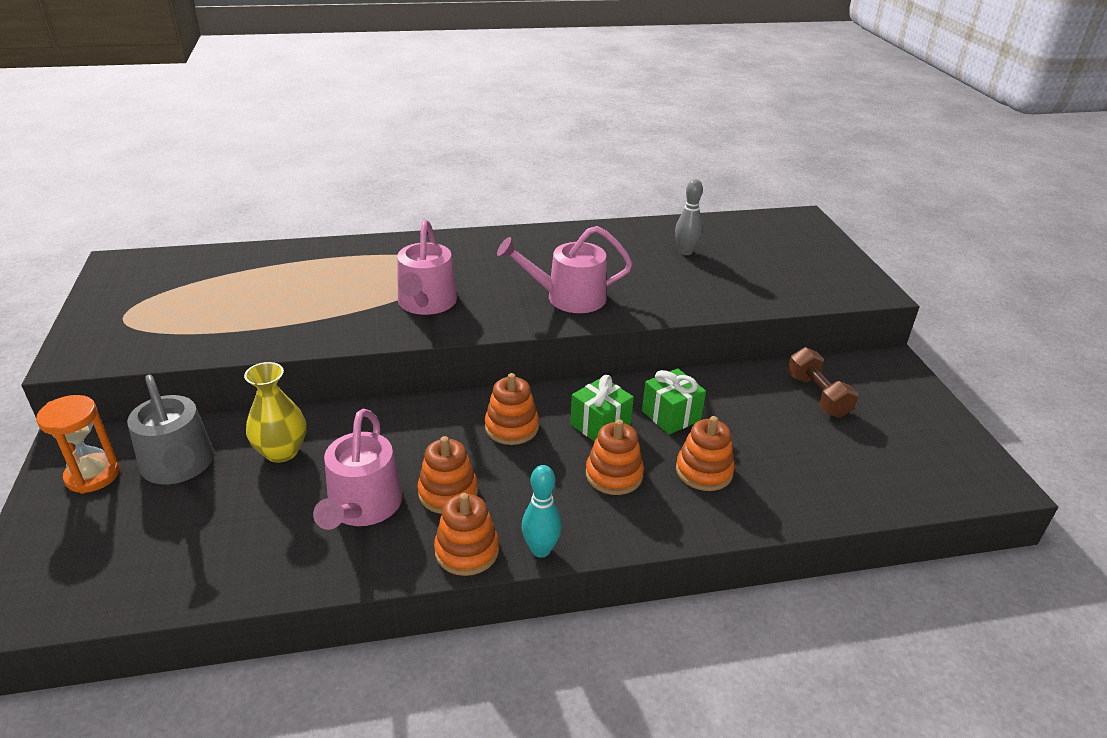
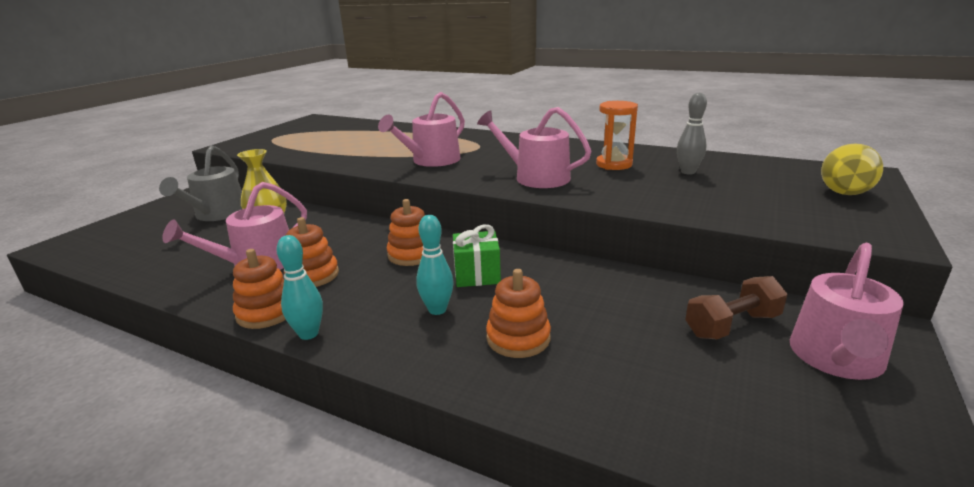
camera: 40 degrees right, 10 degrees down
(93, 475) = (181, 206): orange hourglass -> orange hourglass (614, 164)
(614, 475) = (437, 309): orange stacking toy -> turquoise bowling pin
(671, 415) = (547, 288): green gift -> none
(807, 243) = (844, 189): none -> yellow vase
(817, 396) = (732, 325): brown dumbbell -> brown dumbbell turned 45 degrees clockwise
(888, 397) = (836, 358): none -> pink watering can

